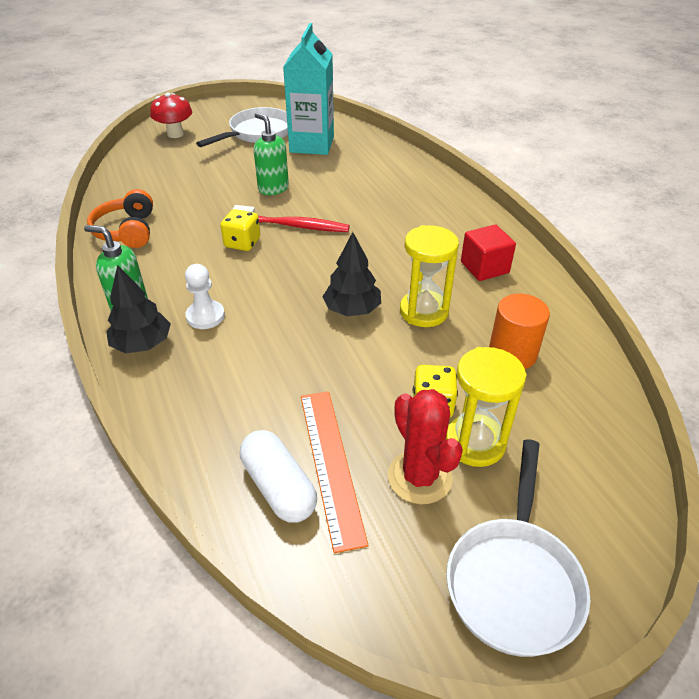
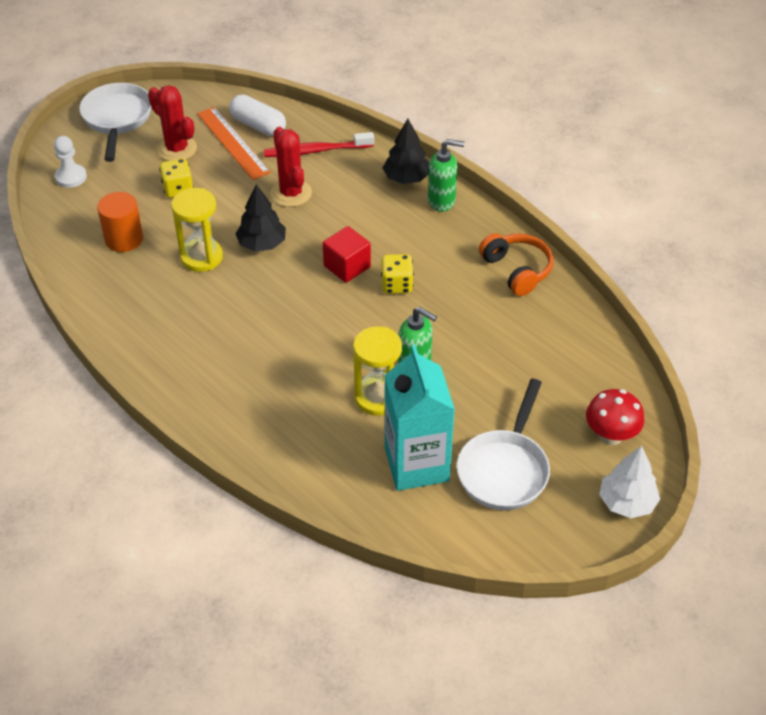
camera: 160 degrees right, 5 degrees up
(200, 111) = (627, 502): none -> white tree
(205, 316) = (377, 209): white pawn -> white pawn (71, 177)
(289, 360) = (291, 193): none -> red cactus
(294, 226) = (360, 319): red toothbrush -> red toothbrush (316, 151)
(475, 443) = (145, 174): yellow hourglass -> yellow hourglass (377, 398)
(484, 267) = (155, 317): red cube -> red cube (347, 266)

